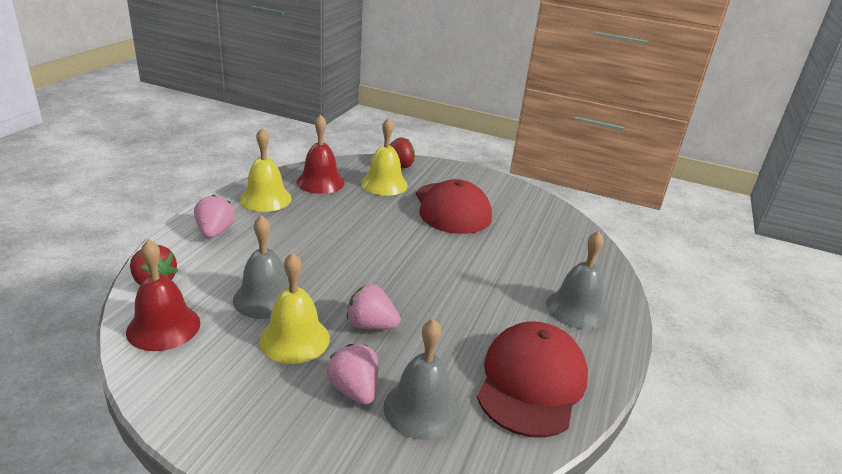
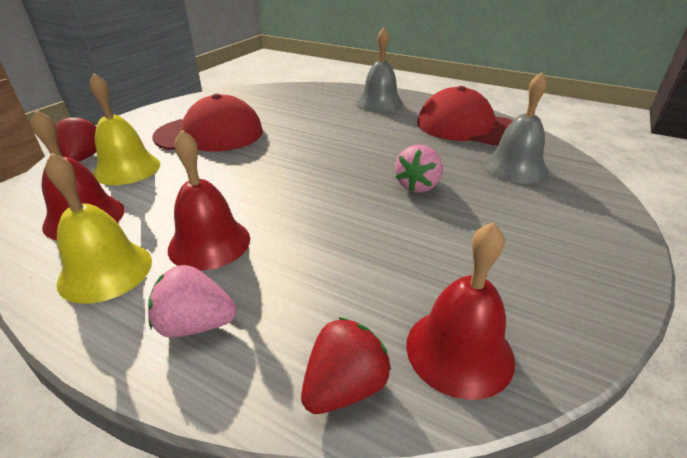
camera: 80 degrees left, 5 degrees up
(266, 298) = (380, 255): grey bell -> none
(289, 227) = (209, 243): none -> red bell
(294, 339) = (451, 231): yellow bell -> none
(354, 390) = (510, 196): pink strawberry -> none

